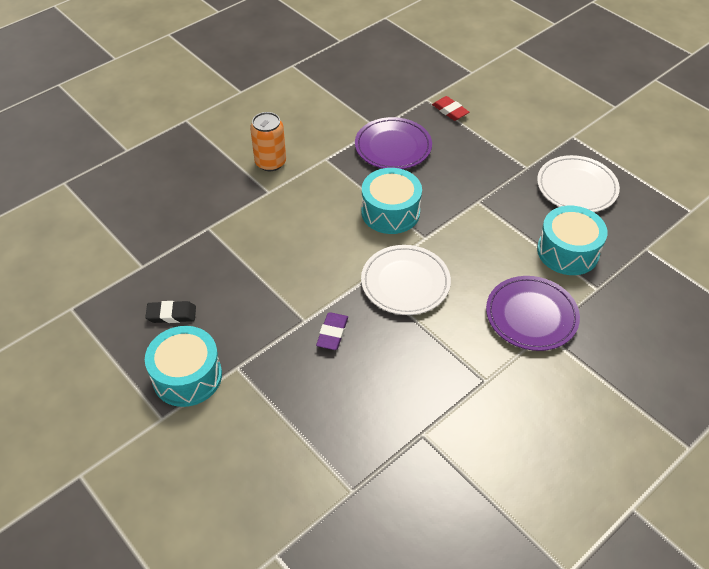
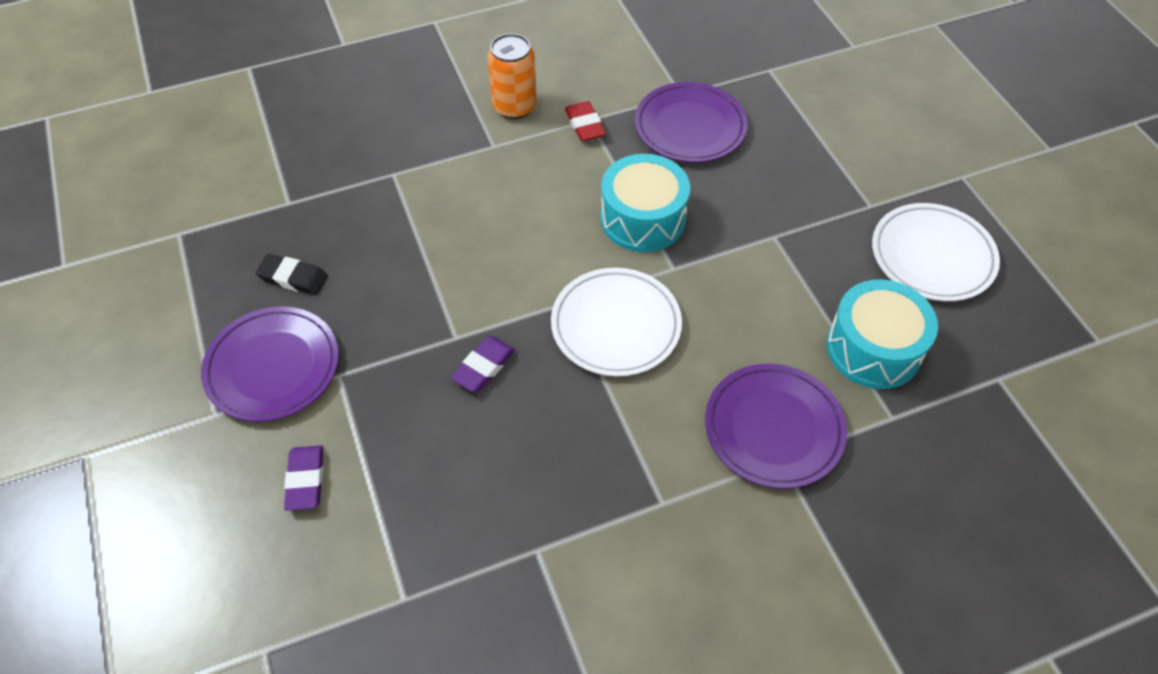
camera: 20 degrees right, 5 degrees up
(187, 376) = (273, 367): turquoise drum -> purple plate
(248, 440) = (305, 480): none -> purple eraser
(450, 111) = (795, 95): red eraser -> red eraser (585, 125)

